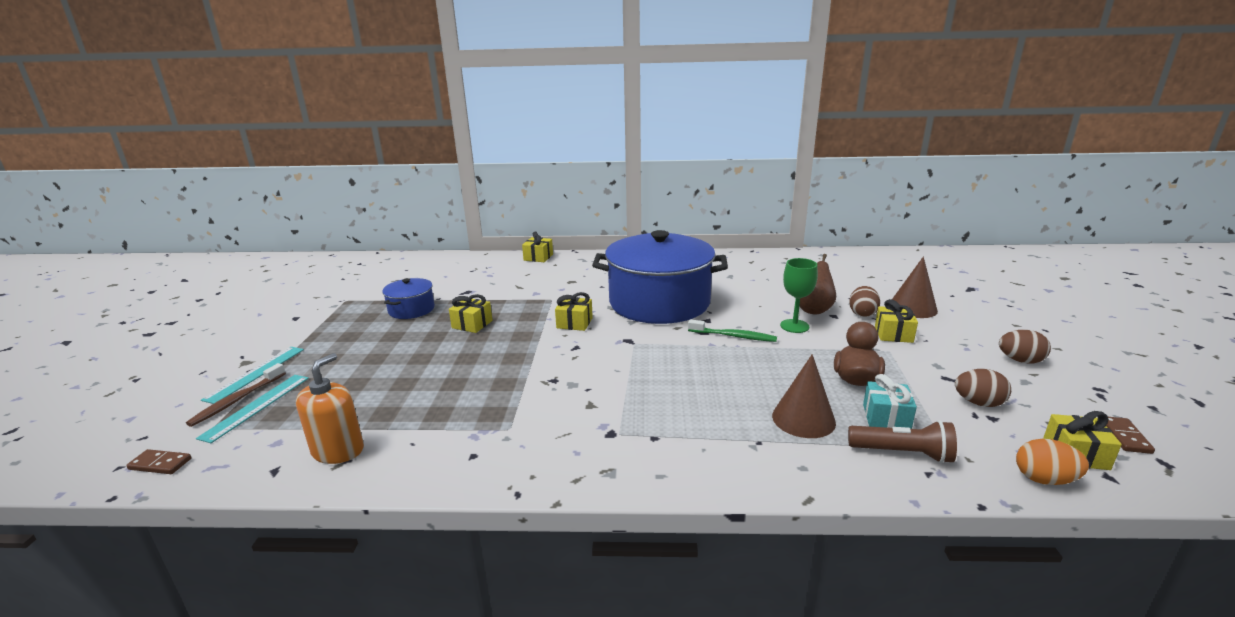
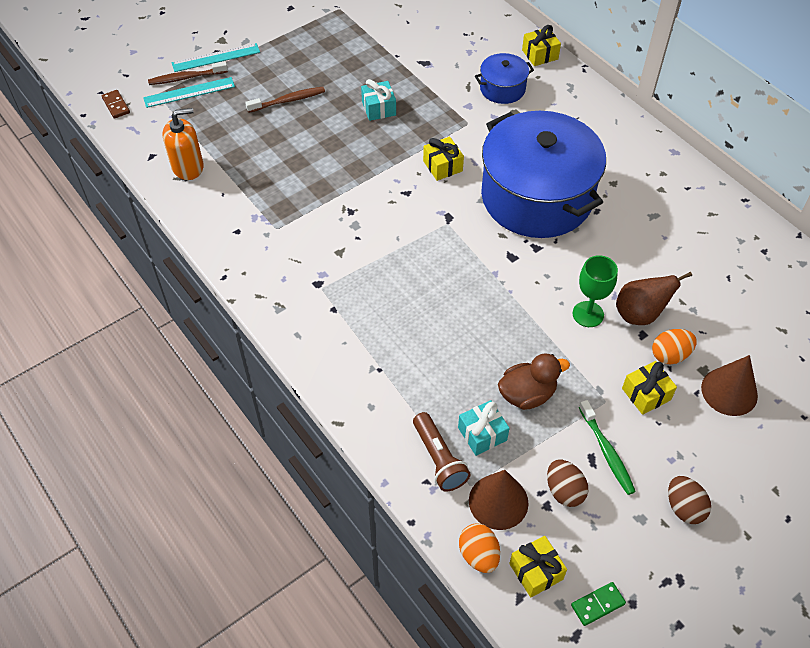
camera: 50 degrees right, 30 degrees up
(381, 359) = (288, 101): none -> brown toothbrush
(411, 309) = (364, 56): blue pot -> blue pot (502, 89)
(472, 324) = (379, 108): yellow gift -> turquoise gift
(733, 336) = (524, 280): green toothbrush -> green toothbrush (606, 451)
(803, 419) = (433, 383): brown cone -> brown cone (498, 501)
(862, 314) = (670, 355): brown egg -> orange egg
(1125, 437) = (598, 604): brown domino -> green domino

